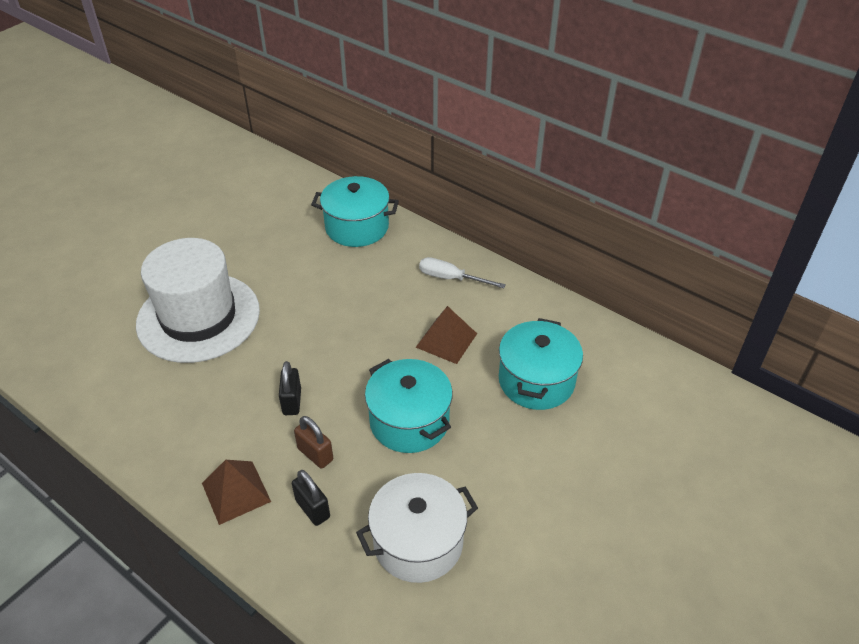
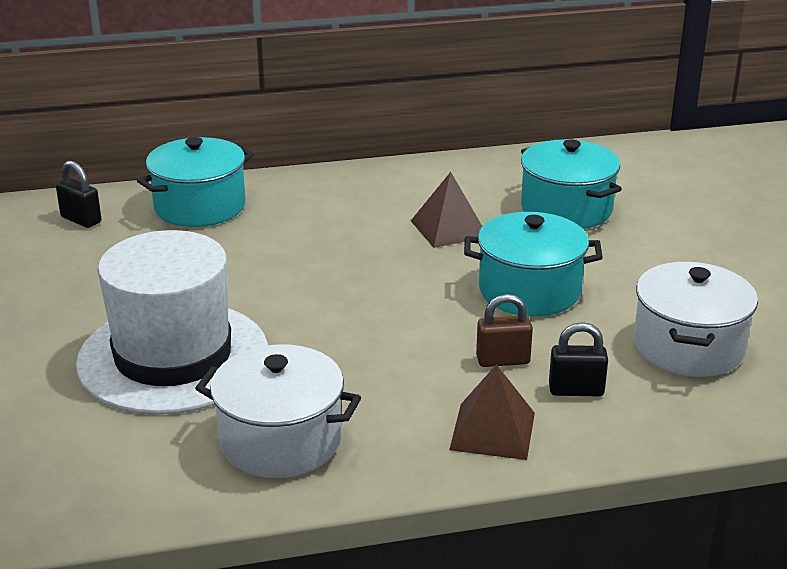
camera: 50 degrees left, 15 degrees down
(156, 406) = (280, 440): none -> white pot
(292, 401) = (407, 346): black padlock -> black padlock (81, 220)
(451, 278) = (367, 191): white screwdriver -> none

